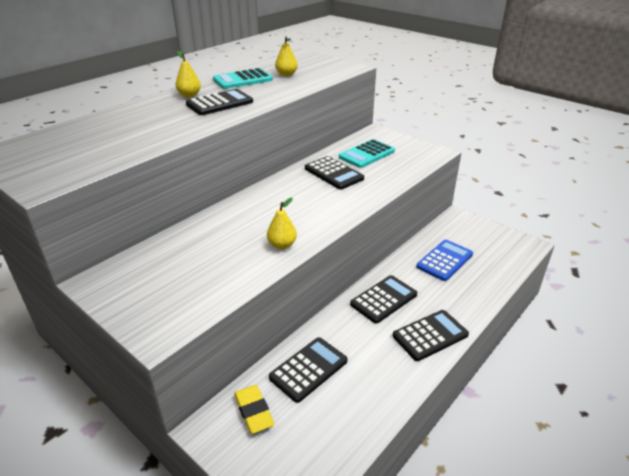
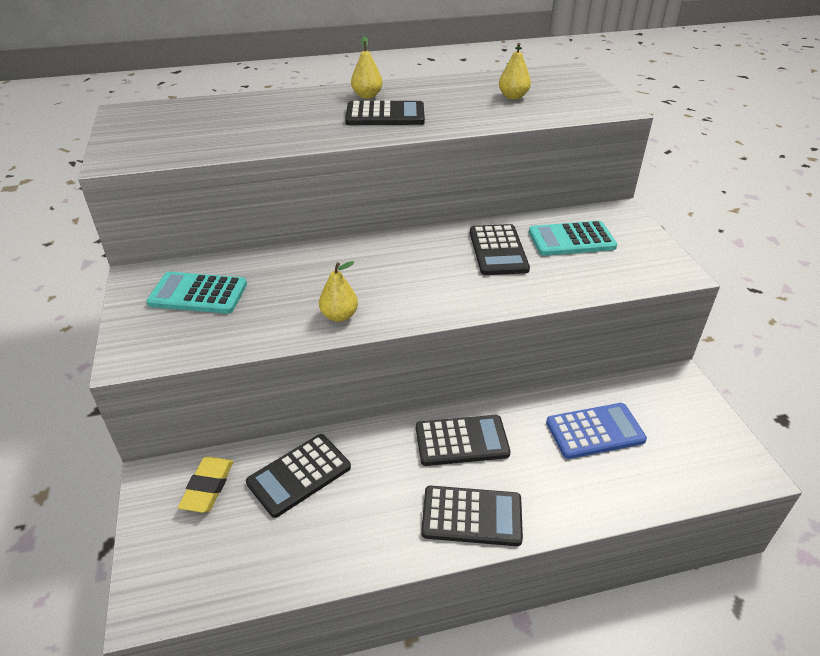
camera: 35 degrees right, 5 degrees up
(243, 80) = (451, 91): turquoise calculator -> turquoise calculator (198, 294)
(308, 369) = (299, 475): black calculator -> black calculator turned 150 degrees clockwise

